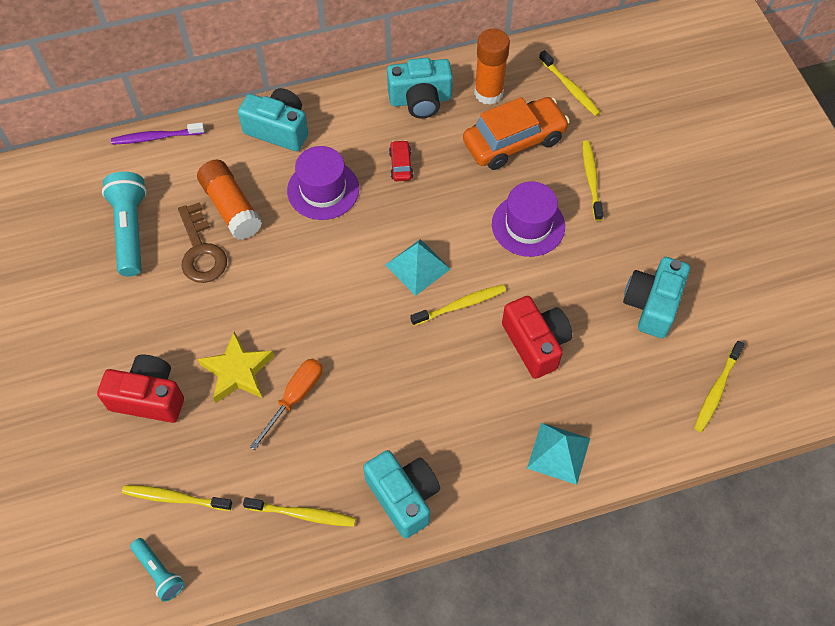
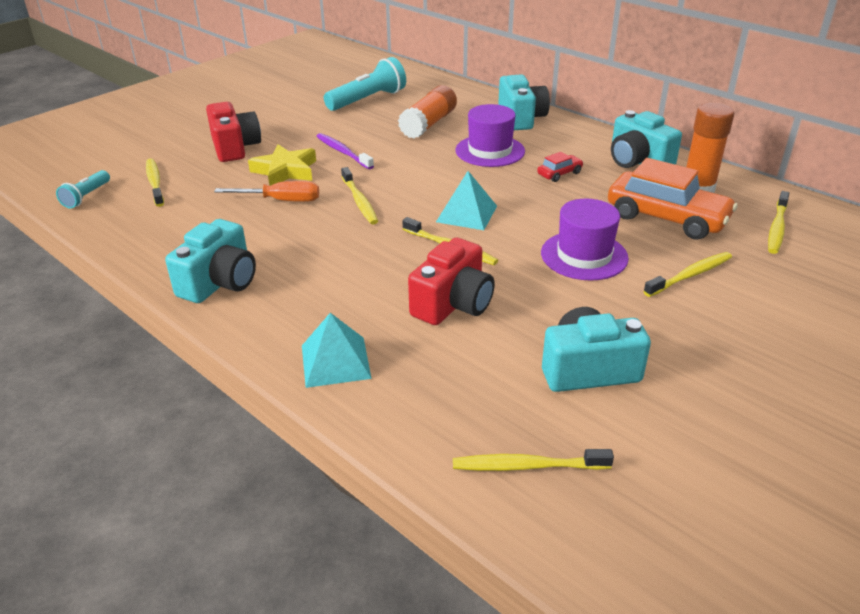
camera: 60 degrees right, 25 degrees down
(156, 137) = (454, 84): purple toothbrush -> purple toothbrush (343, 152)
(201, 251) = (378, 126): brown key -> none
(302, 514) = (171, 238): yellow toothbrush -> yellow toothbrush (359, 201)

